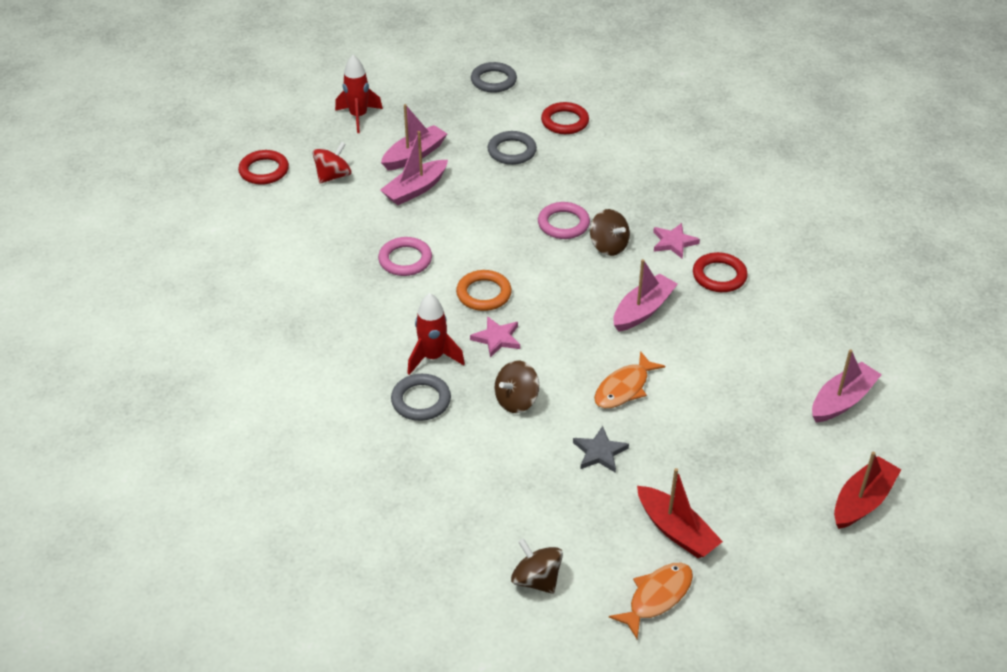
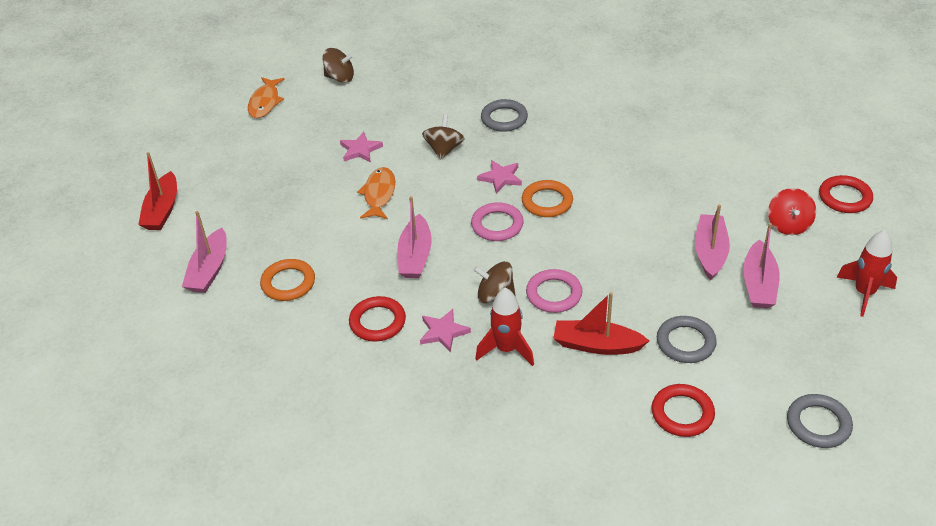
camera: 145 degrees right, 0 degrees up
(405, 260) = (635, 193): pink ring -> pink ring (497, 225)
(433, 357) = (528, 144): red rocket -> red rocket (506, 349)
(599, 452) = (360, 150): grey star -> pink star
(676, 531) = (277, 135): red boat -> red boat (596, 345)
(773, 347) = (288, 283): none -> orange ring

